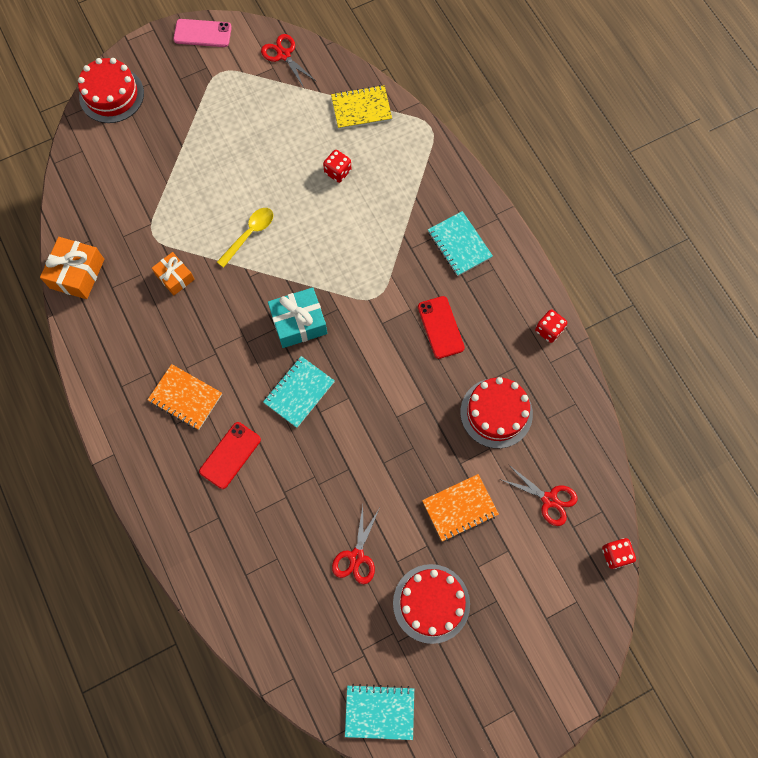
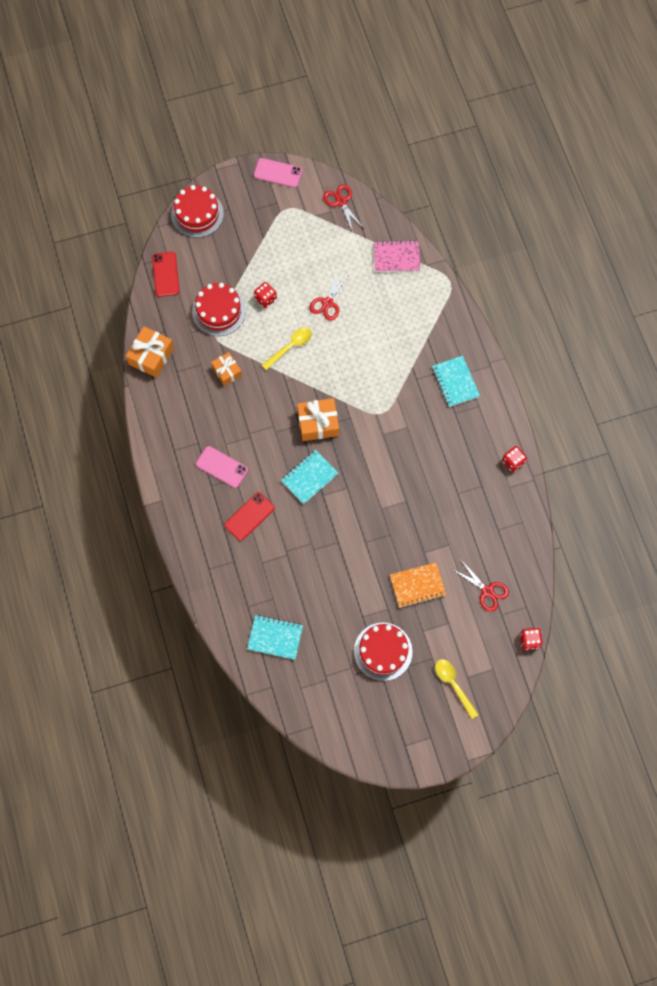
camera: 10 degrees right, 0 degrees up
(185, 397) = (222, 467): orange notebook -> pink phone
(299, 323) = (318, 423): turquoise gift -> orange gift
(338, 172) = (368, 307): red dice -> red dice (265, 299)
(356, 557) = (333, 608): red scissors -> red scissors (327, 303)
(361, 109) = (396, 257): yellow notebook -> pink notebook
(379, 712) = (331, 721): turquoise notebook -> turquoise notebook (275, 637)
(440, 327) = (428, 445): red phone -> red phone (165, 274)
(496, 413) = (459, 519): red cake -> red cake (219, 311)
(530, 631) = (453, 684): none -> yellow spoon

